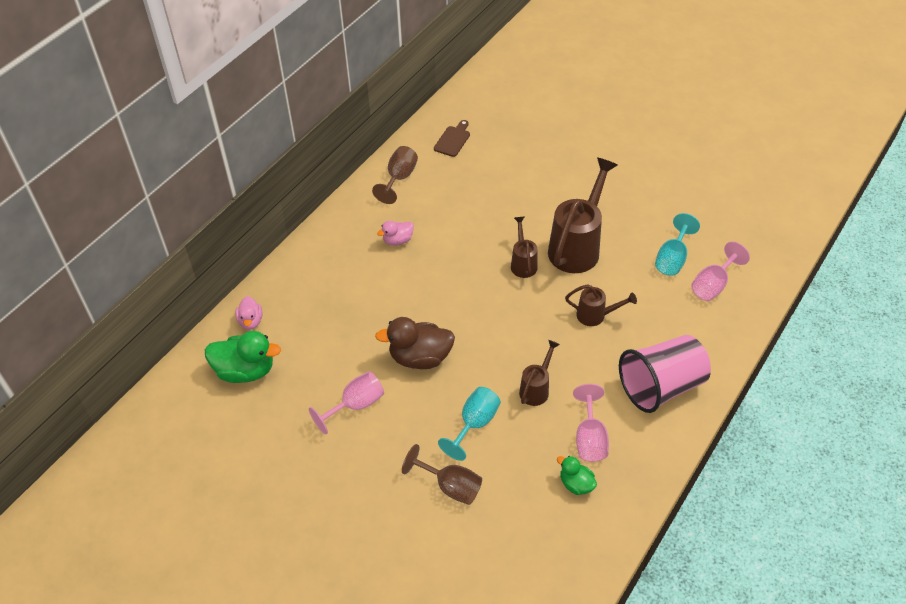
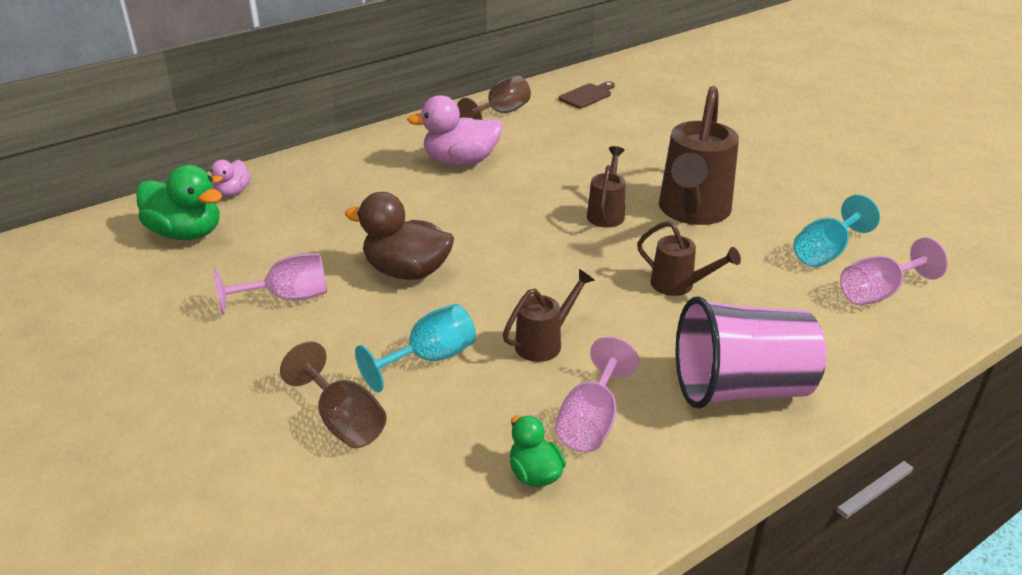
camera: 20 degrees right, 15 degrees down
(398, 240) = (460, 161): pink duck -> pink duck, size x1.81
(577, 246) = (692, 212): brown watering can -> brown watering can turned 150 degrees clockwise

